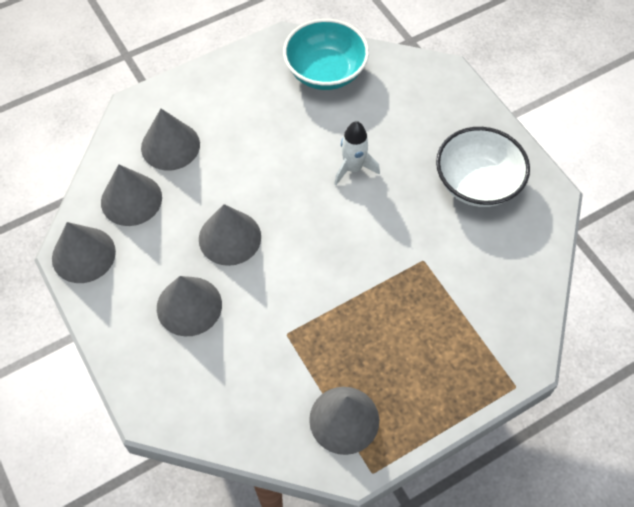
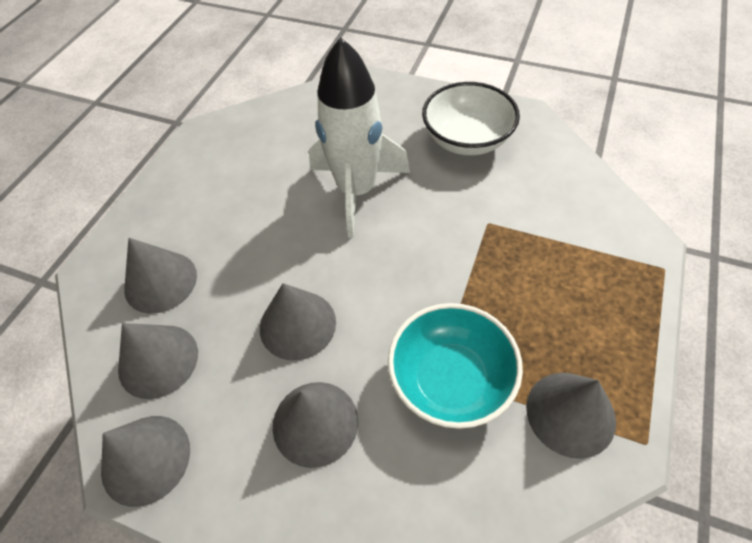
camera: 35 degrees left, 5 degrees down
(325, 72) = (261, 134): turquoise bowl -> turquoise bowl (450, 379)
(353, 168) = (357, 191): white rocket -> white rocket, size x1.99

